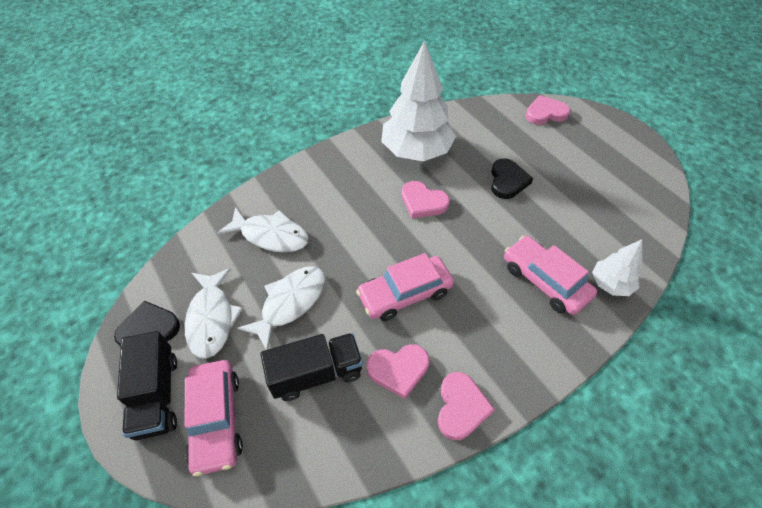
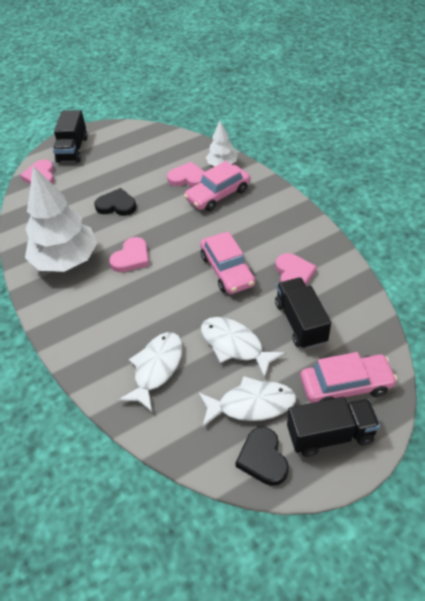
camera: 85 degrees left, 5 degrees down
(461, 407) = (318, 242): pink heart -> pink heart (188, 178)
(601, 131) = (73, 149): none -> black truck

